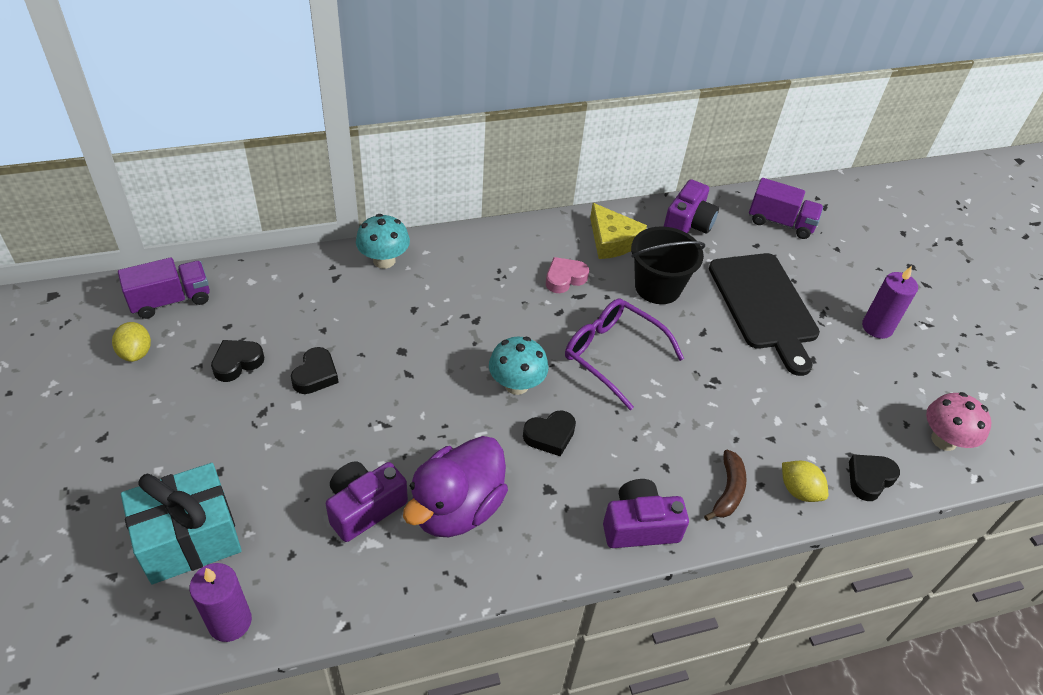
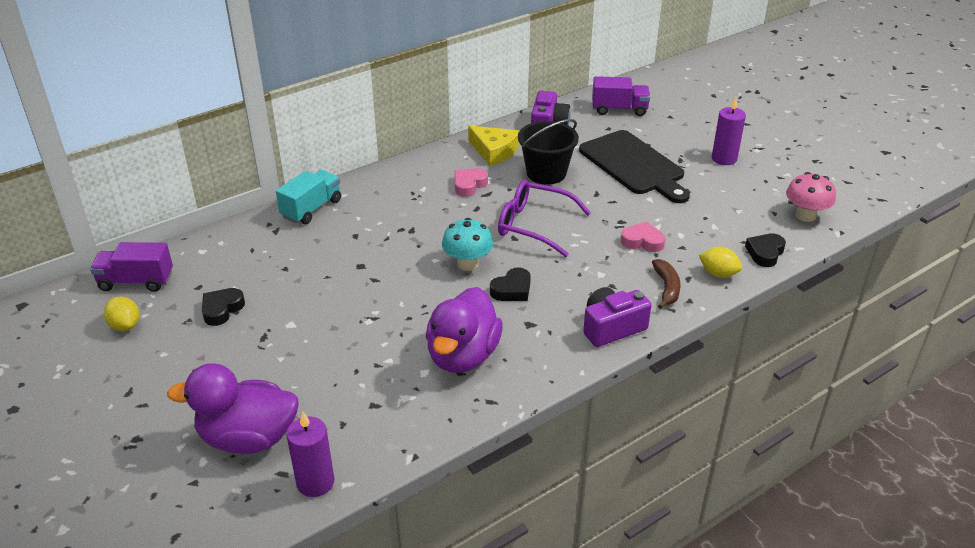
camera: 15 degrees left, 10 degrees down
(171, 300) = (136, 281): purple truck -> purple truck turned 135 degrees counterclockwise
(189, 539) = (248, 438): turquoise gift -> purple duck
(315, 375) = (296, 300): black heart -> none
(364, 507) = (387, 376): purple camera -> none
(384, 260) = (311, 209): turquoise mushroom -> turquoise truck
(728, 416) = (642, 241): none -> pink heart

